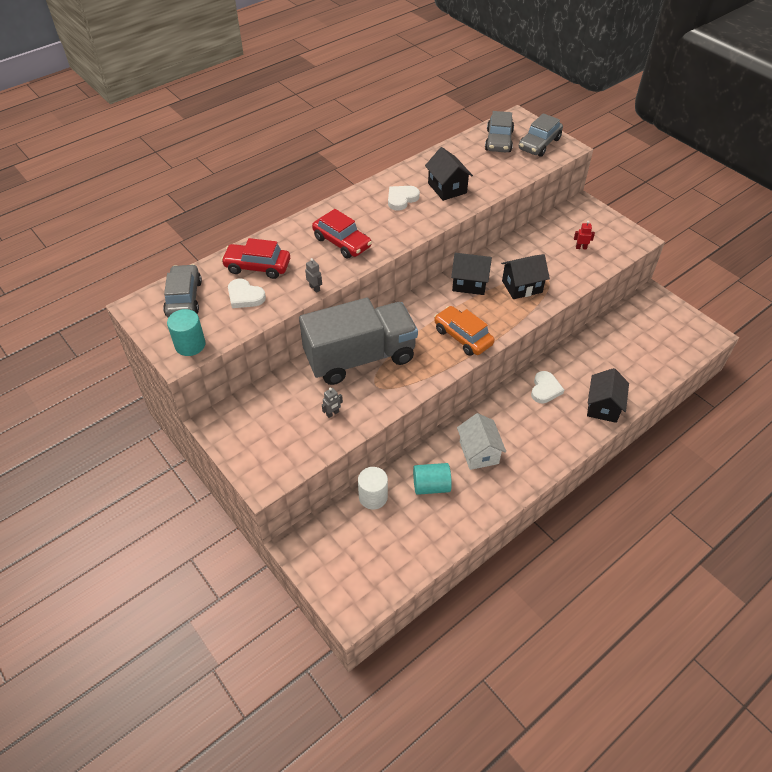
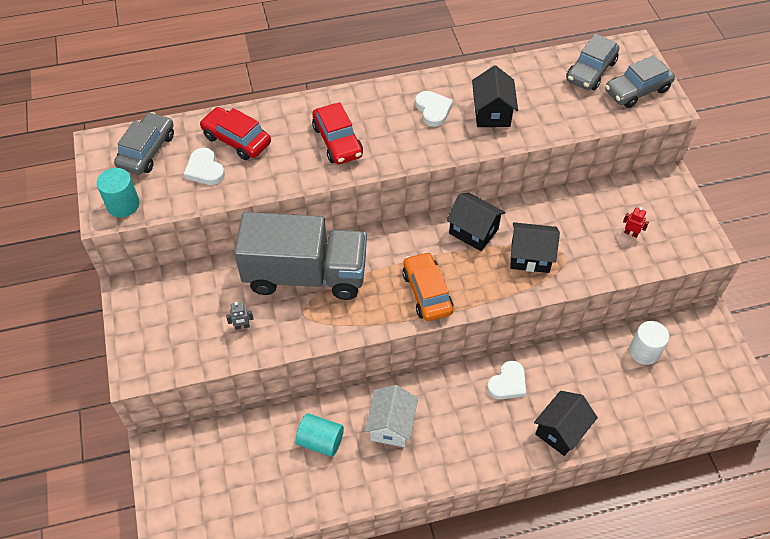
camera: 25 degrees right, 5 degrees up
(315, 288) = (277, 186): grey robot -> none
(373, 497) = (256, 427): white cylinder -> white cylinder (644, 351)
(401, 199) = (433, 110): white heart -> white heart turned 90 degrees clockwise

